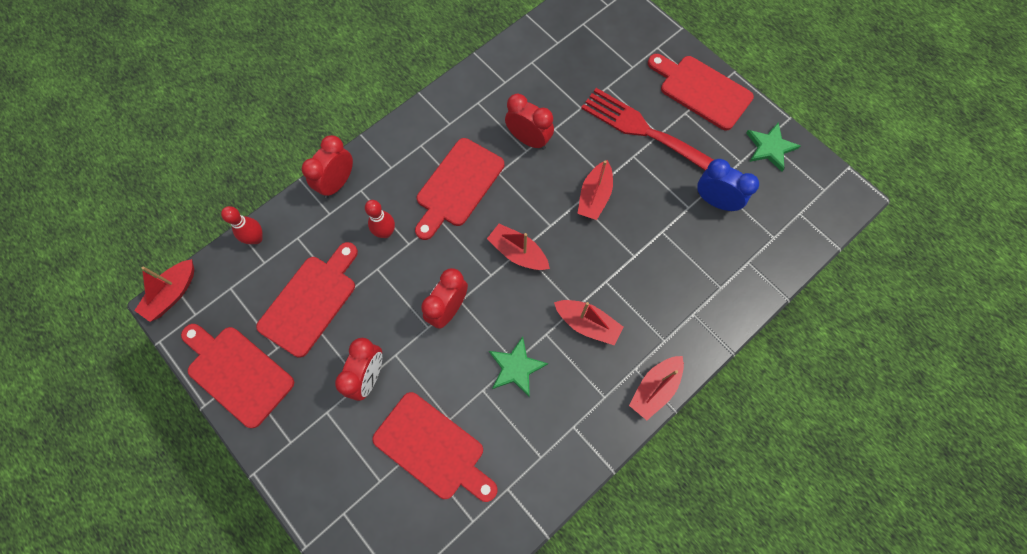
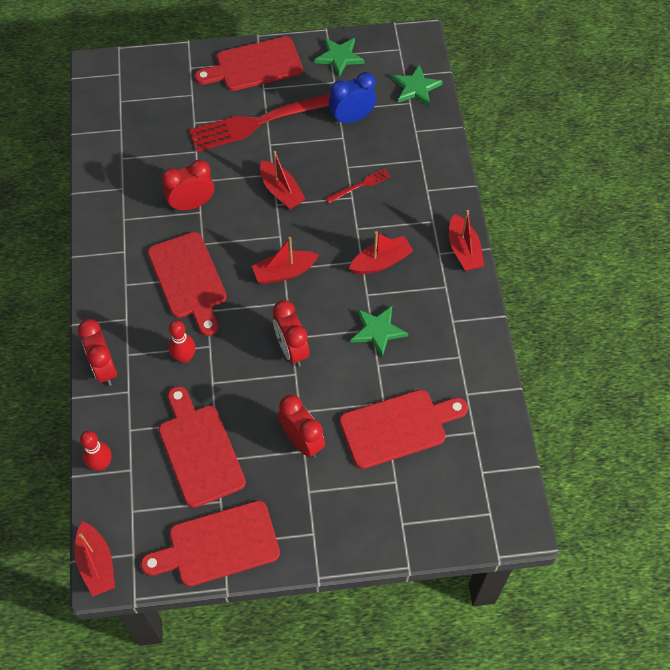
camera: 55 degrees left, 10 degrees down
(651, 254) = (360, 185): none -> red fork
(795, 231) = (416, 88): none -> green star

